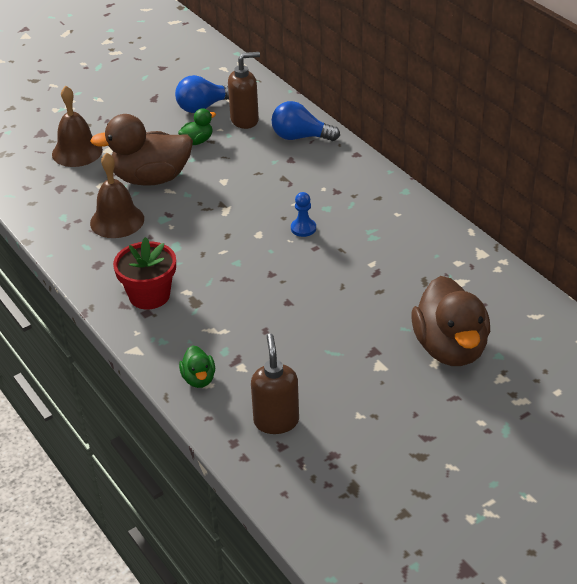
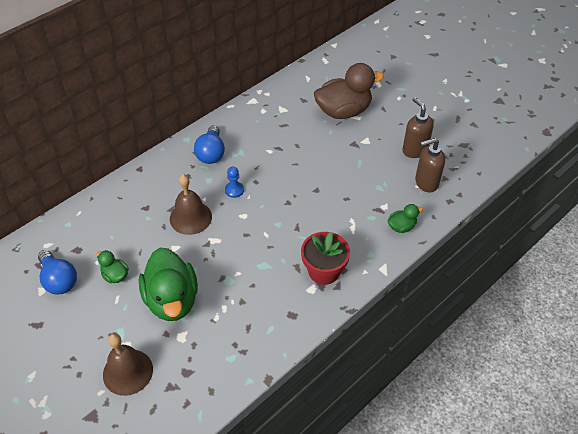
camera: 100 degrees left, 10 degrees up
(117, 221) = (234, 313): brown bell -> brown bell (190, 217)
(151, 178) = (172, 300): brown duck -> green duck
(245, 120) = (84, 245): brown soap dispenser -> brown soap dispenser (414, 150)
(300, 137) = (114, 205): blue light bulb -> blue light bulb (211, 153)

